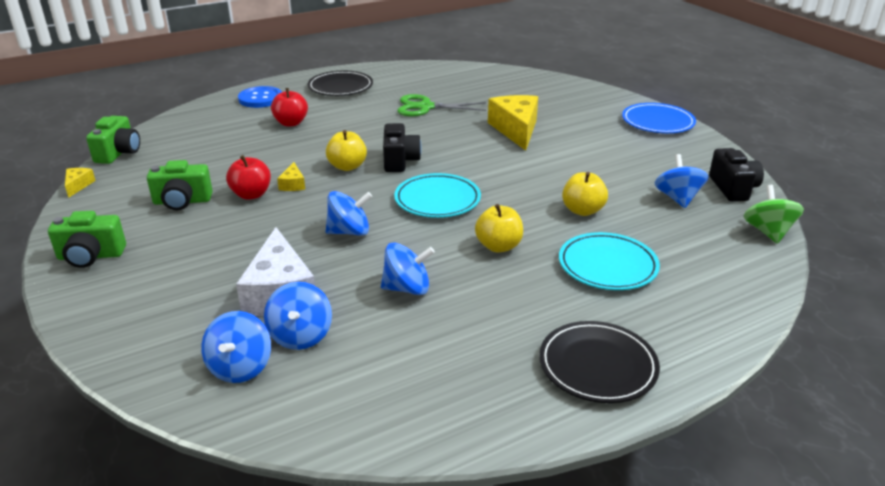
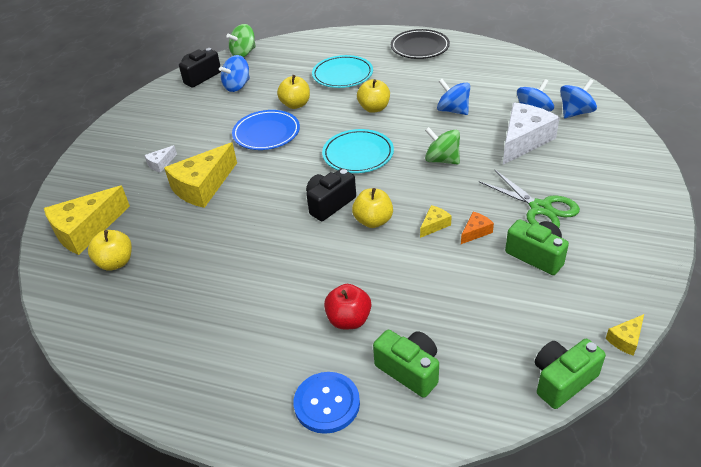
camera: 130 degrees left, 10 degrees up
(91, 256) = (636, 232): green camera -> green camera (409, 370)
(251, 194) = (475, 232): red apple -> orange cheese
(340, 87) = (221, 363): black plate -> none
(349, 232) = (442, 160): blue spinning top -> green spinning top
(425, 107) = (209, 262): green scissors -> green scissors (540, 208)
(481, 86) = (116, 262): none -> yellow apple
(534, 87) = (86, 230): none -> yellow cheese
(579, 126) = (161, 164): none -> white cheese
(657, 122) = (114, 137): blue plate -> blue plate (266, 133)

